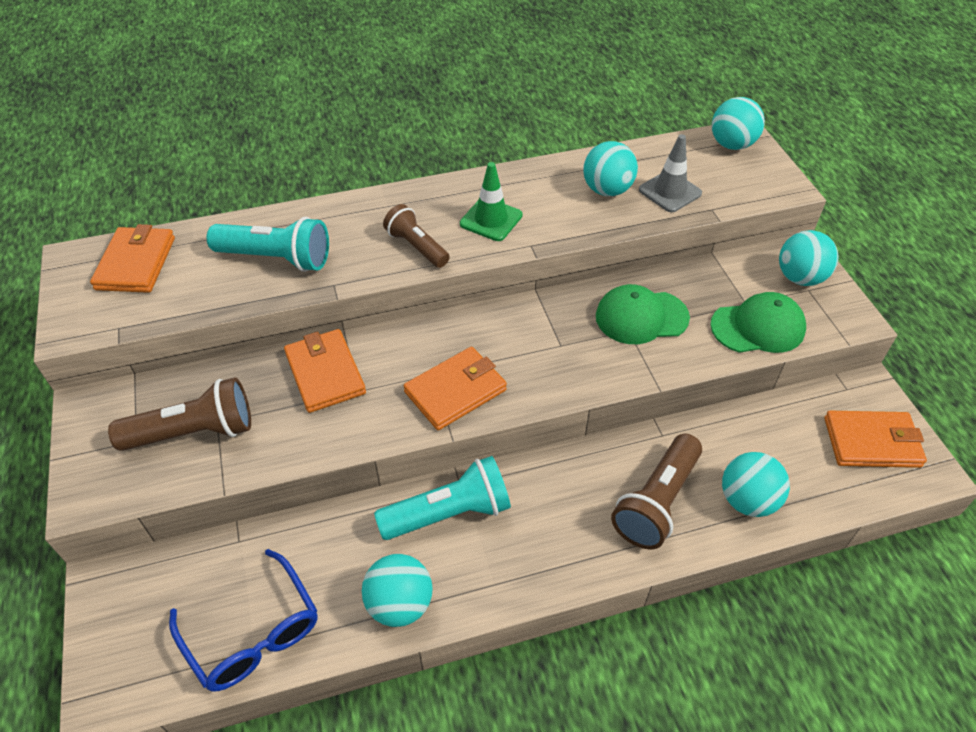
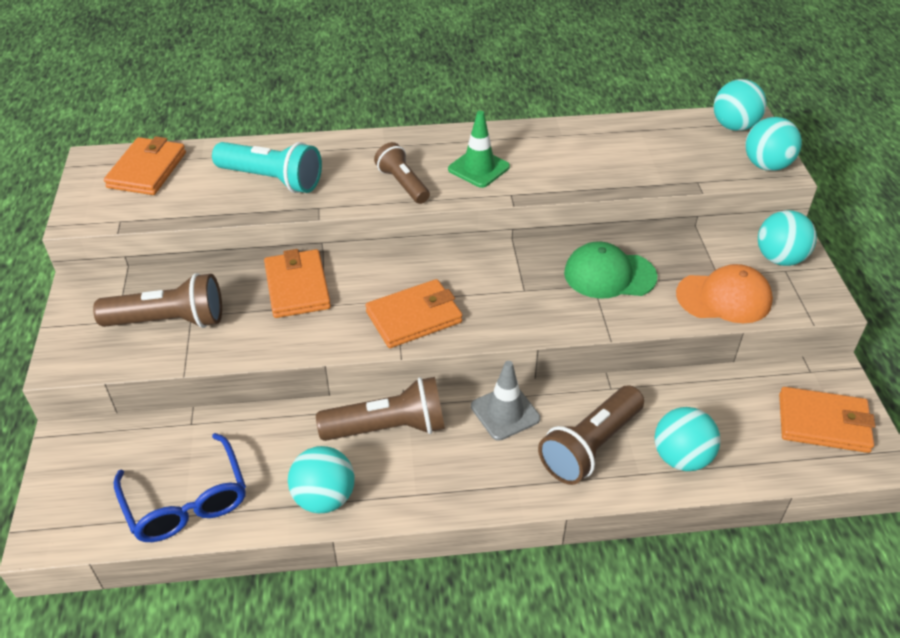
camera: 10 degrees right, 5 degrees down
(449, 513) = (388, 428): turquoise flashlight -> brown flashlight
(607, 190) = (598, 154): turquoise ball -> turquoise ball (766, 165)
(670, 192) = (659, 162): grey traffic cone -> grey traffic cone (505, 412)
(758, 327) = (724, 298): green cap -> orange cap

